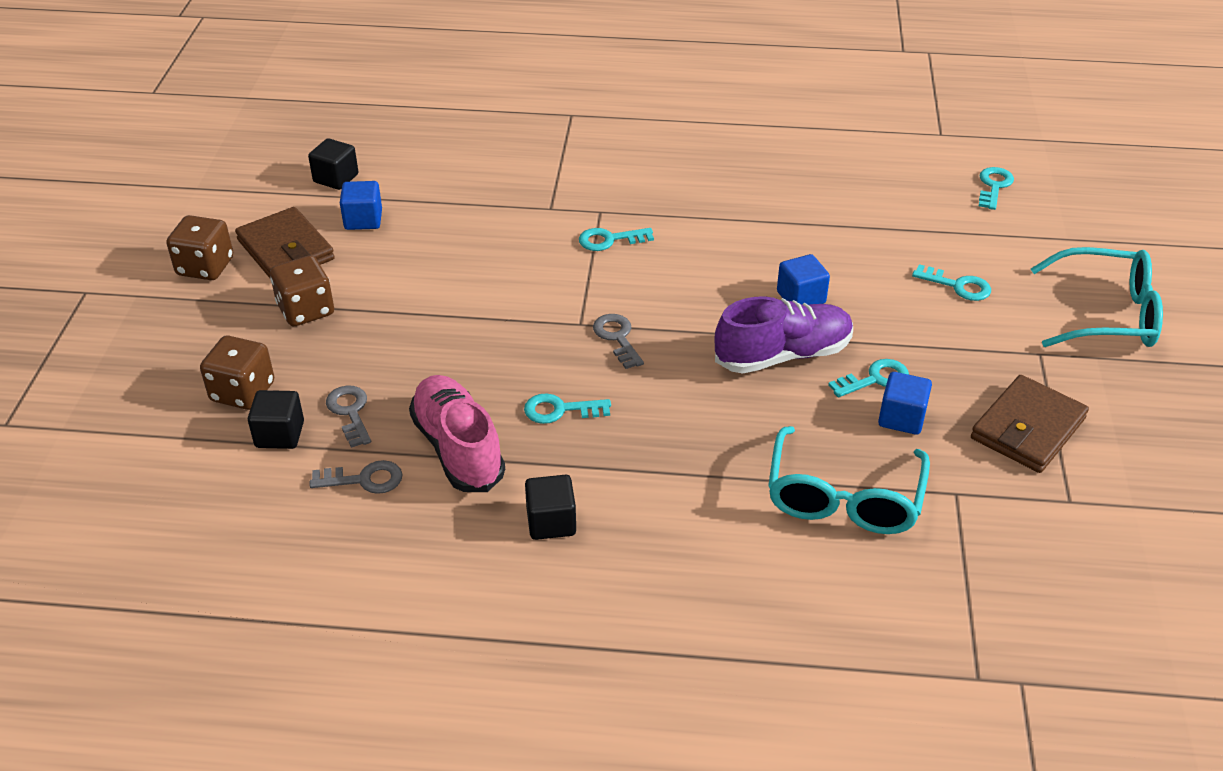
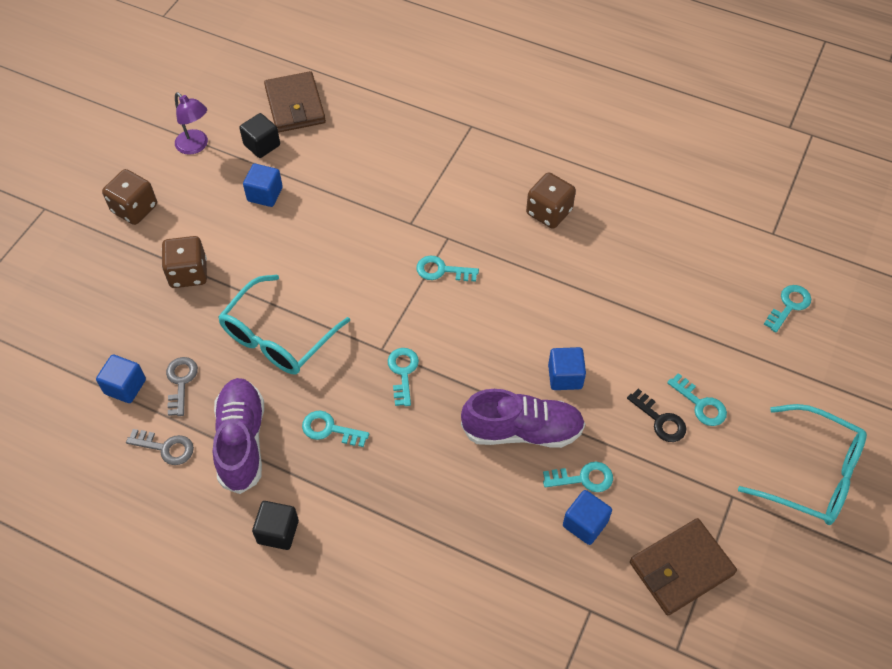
camera: 20 degrees right, 15 degrees up
(242, 392) = (115, 338): brown dice -> brown dice (549, 212)
(254, 195) = (196, 146): none -> purple lamp
(280, 434) = (125, 386): black cube -> blue cube
(286, 250) = (197, 208): brown wallet -> brown wallet (295, 105)
(458, 448) = (241, 441): pink shoe -> purple shoe
(617, 338) = (403, 372): grey key -> turquoise key
(843, 498) = (501, 585): turquoise glasses -> turquoise glasses (277, 337)
(924, 309) = (660, 420): none -> black key

